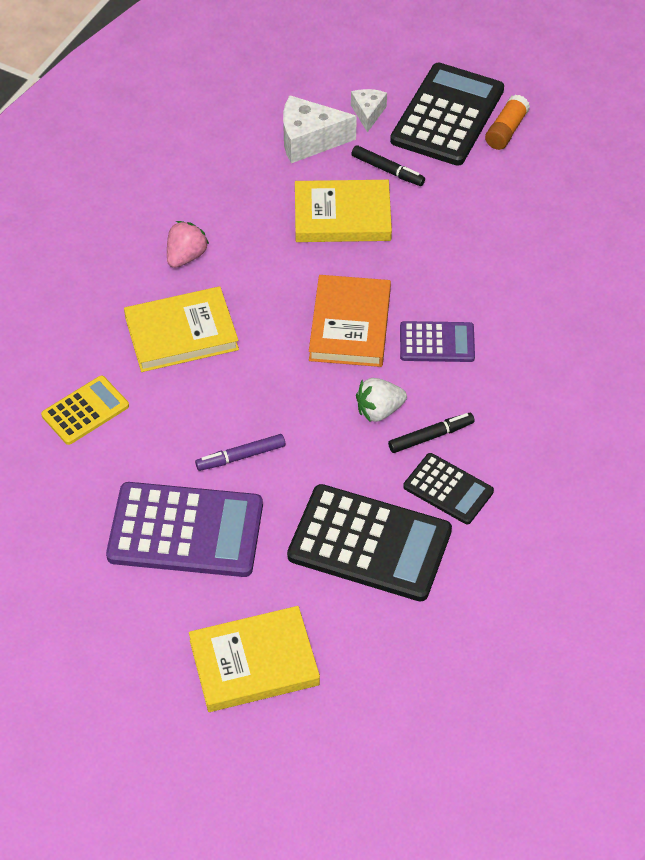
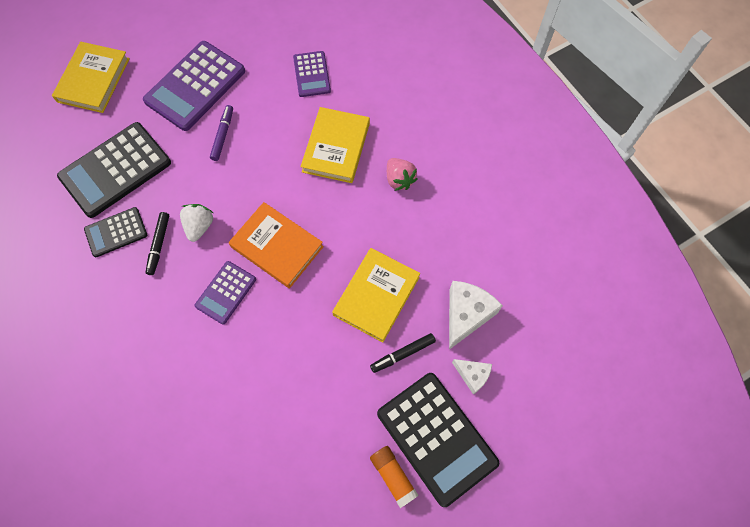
camera: 120 degrees right, 15 degrees up
(85, 411) = (311, 74): yellow calculator -> purple calculator

